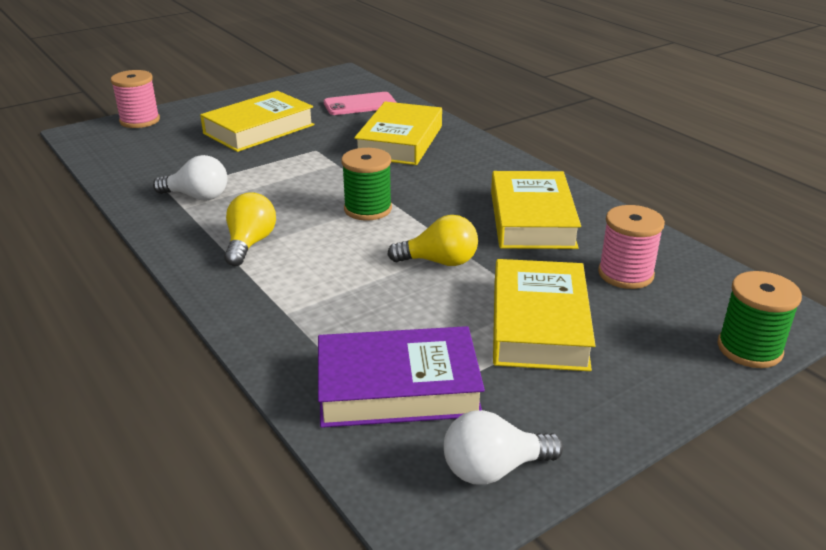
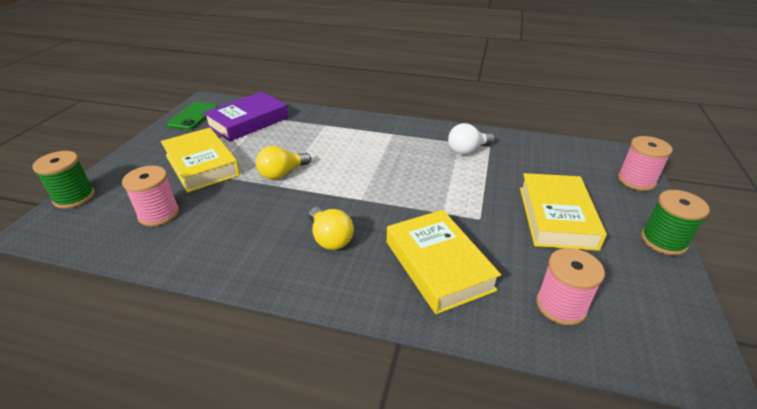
camera: 140 degrees right, 5 degrees up
(250, 243) = (392, 141): yellow light bulb -> yellow light bulb (330, 238)
(360, 104) = (561, 306): pink phone -> pink spool
(368, 209) = (365, 186): green spool -> green spool (663, 241)
(493, 469) = (193, 116): white light bulb -> green phone
(532, 219) = (248, 230): yellow book -> none

